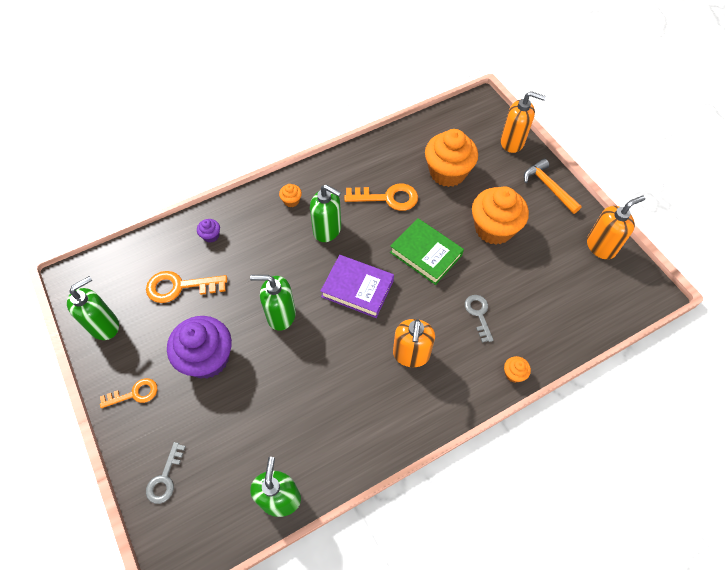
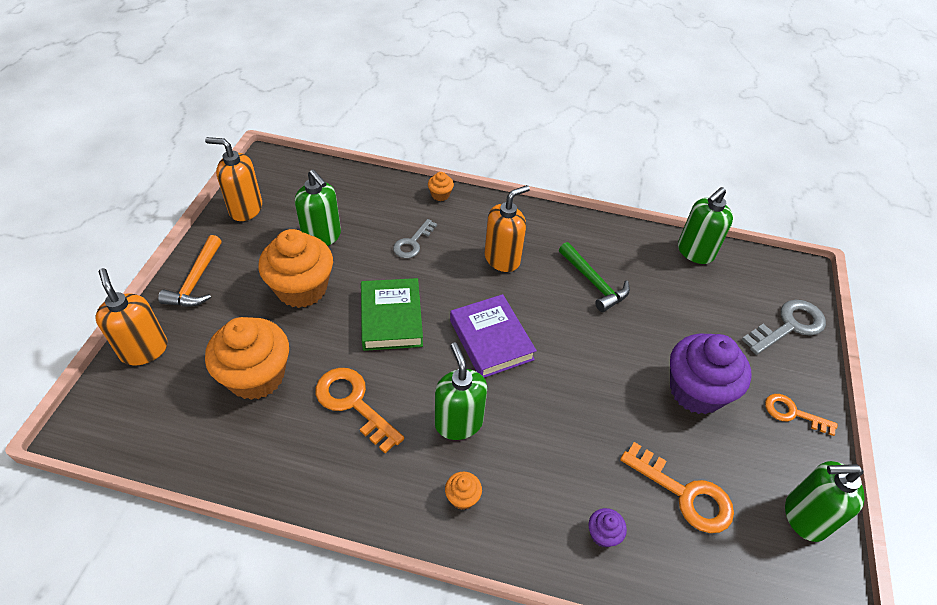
camera: 140 degrees left, 10 degrees down
(165, 478) = (789, 326): grey key -> grey key, size x1.56
(281, 315) = (590, 374): green soap dispenser -> green soap dispenser (322, 237)
(333, 390) = (594, 283): none -> green hammer

